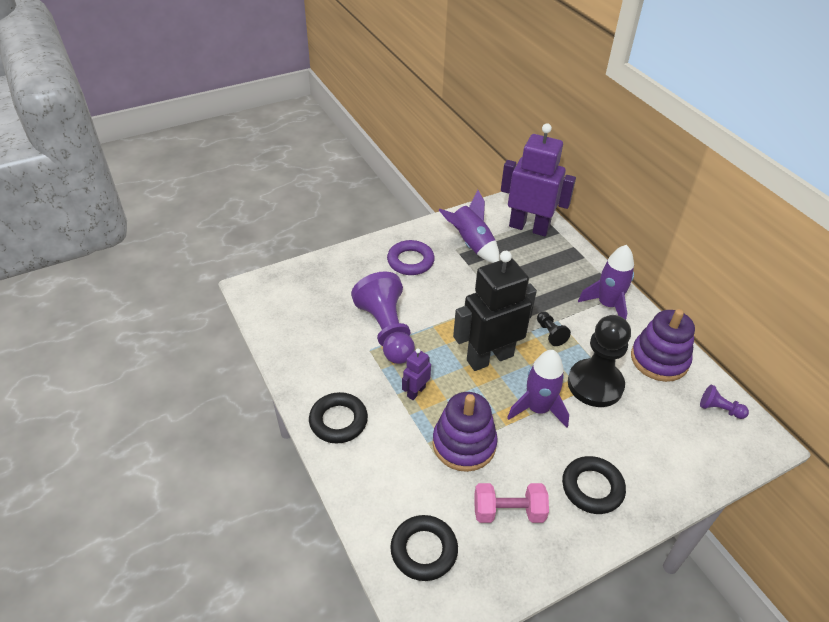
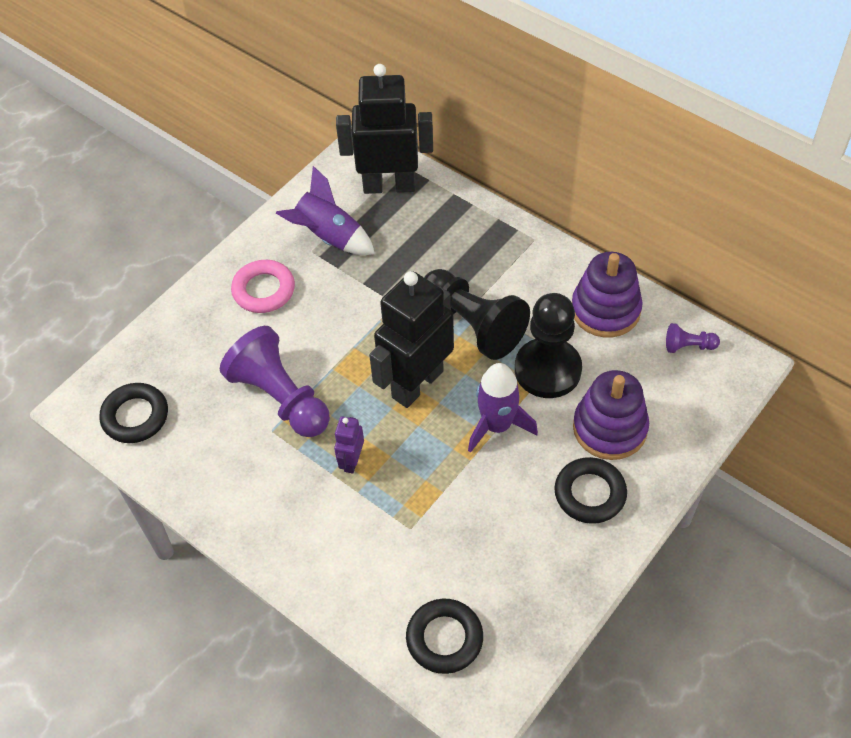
camera: 20 degrees left, 10 degrees up
(338, 421) = (279, 534): black ring -> black ring (135, 416)
(410, 261) = (264, 290): purple ring -> pink ring
(464, 444) = (434, 502): purple stacking toy -> purple stacking toy (609, 428)
(508, 512) = (514, 558): pink dumbbell -> none
(529, 227) = (389, 186): purple robot -> black robot
(550, 333) = (473, 324): black pawn -> black pawn, size x2.26
(607, 305) = (523, 260): purple rocket -> none

